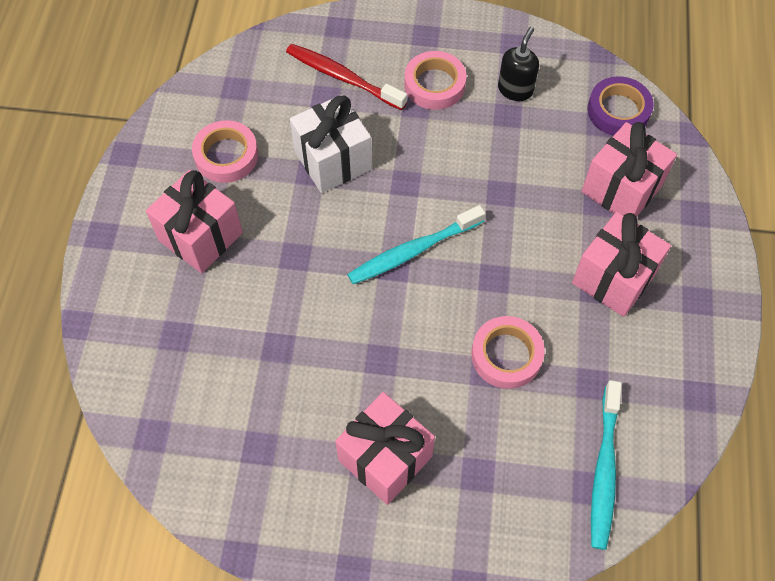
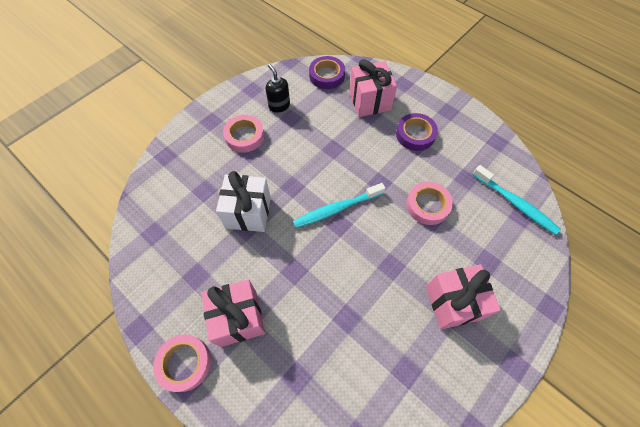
camera: 55 degrees left, 0 degrees up
(226, 155) = (195, 267): pink tape -> pink tape (184, 363)
(343, 77) = (200, 174): red toothbrush -> none
(413, 251) = (336, 209): turquoise toothbrush -> turquoise toothbrush turned 60 degrees clockwise
(613, 278) = (415, 134): pink gift -> purple tape

